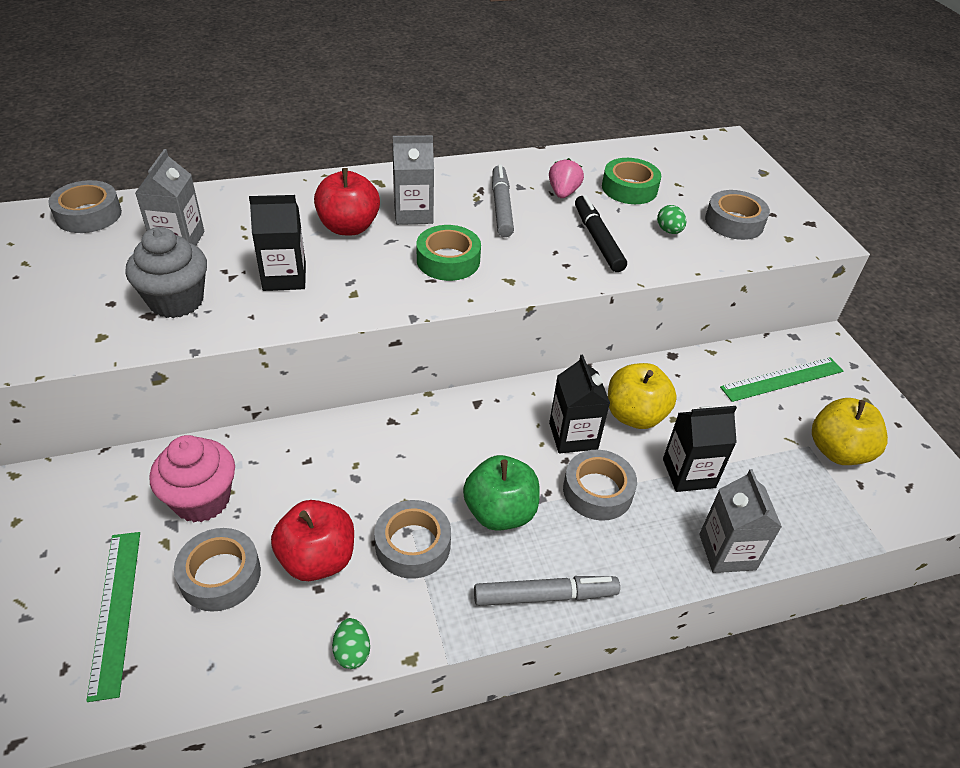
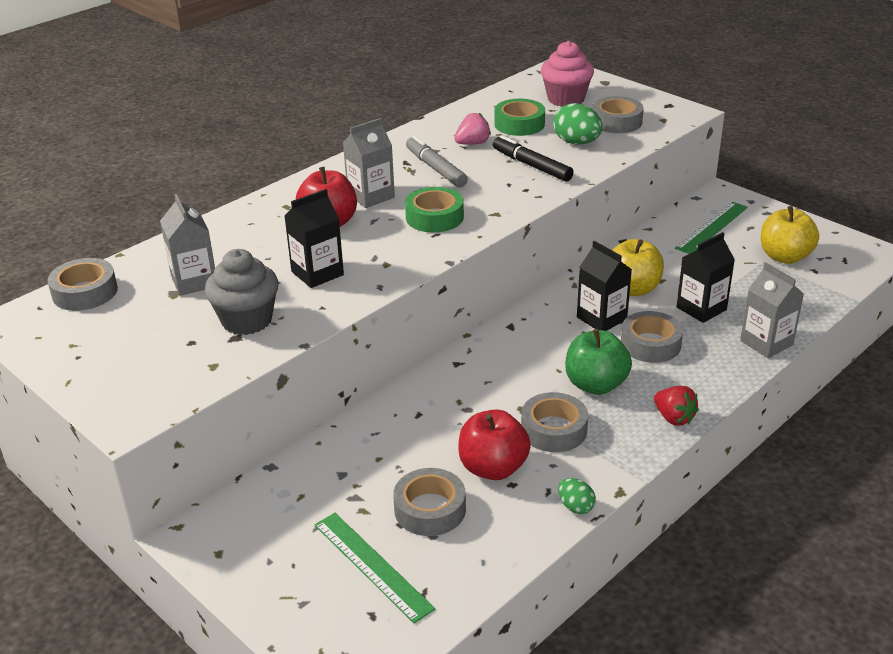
camera: 25 degrees left, 10 degrees down
(202, 500) = (361, 473): pink cupcake -> pink cupcake (566, 99)
(545, 596) = (674, 418): grey marker -> red strawberry
(563, 193) = (472, 143): pink strawberry -> pink strawberry turned 75 degrees clockwise
(669, 231) = (576, 143): green egg -> green egg, size x1.74

